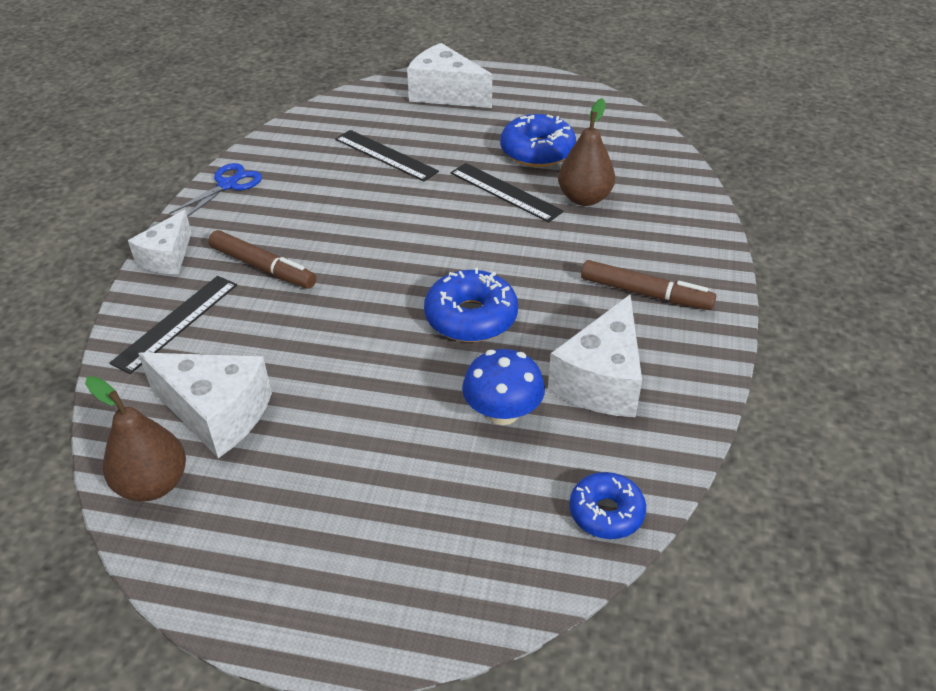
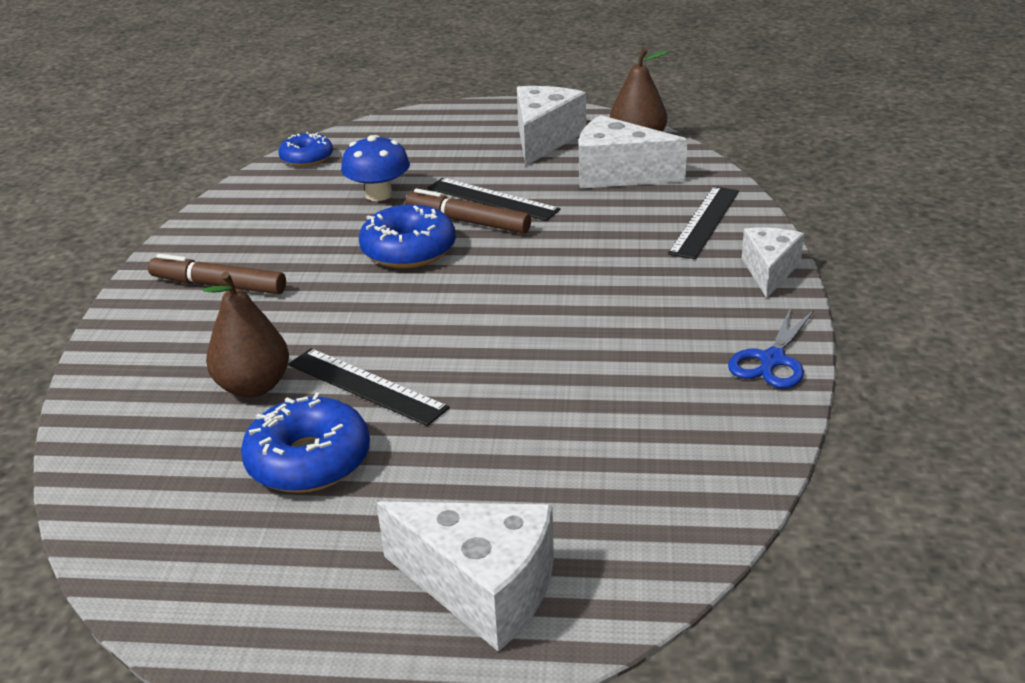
camera: 175 degrees right, 10 degrees down
(263, 267) = (651, 271): brown marker -> brown marker (468, 222)
(386, 155) = (559, 430): black ruler -> black ruler (492, 199)
(601, 380) = (288, 219): white cheese -> white cheese (544, 139)

